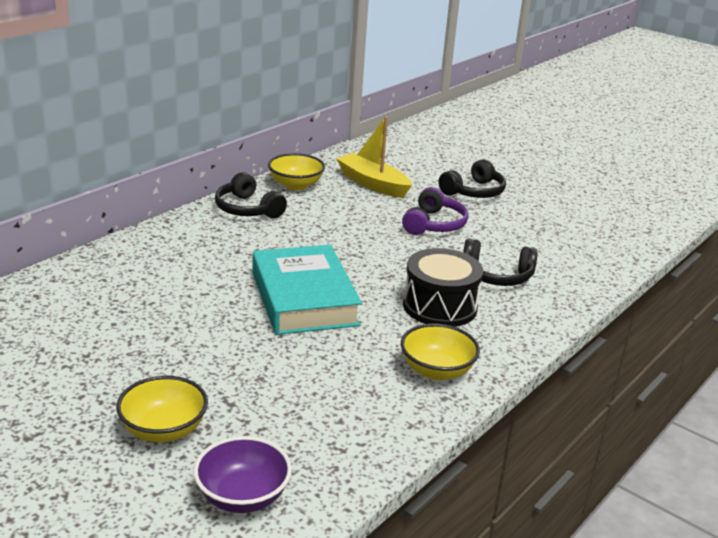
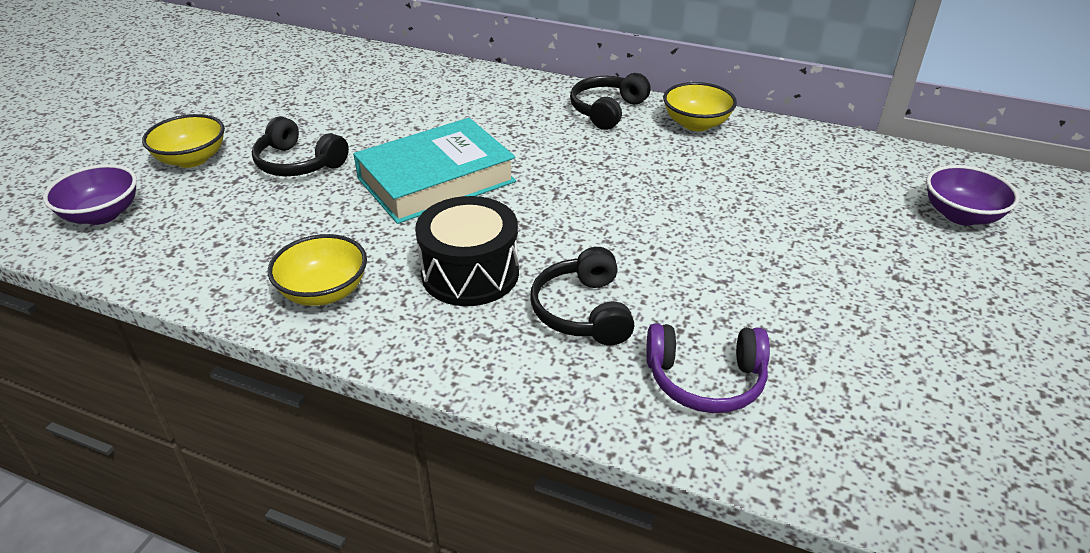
camera: 75 degrees right, 10 degrees up
(373, 184) = (759, 172): yellow boat -> none
(434, 224) = (689, 237): purple headphones -> purple headphones (705, 380)
(451, 150) = (961, 215): none -> purple bowl
(474, 192) = (833, 257): black headphones -> black headphones (298, 163)

